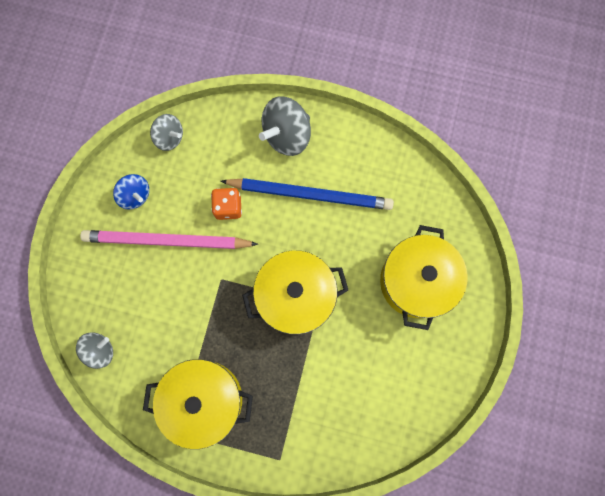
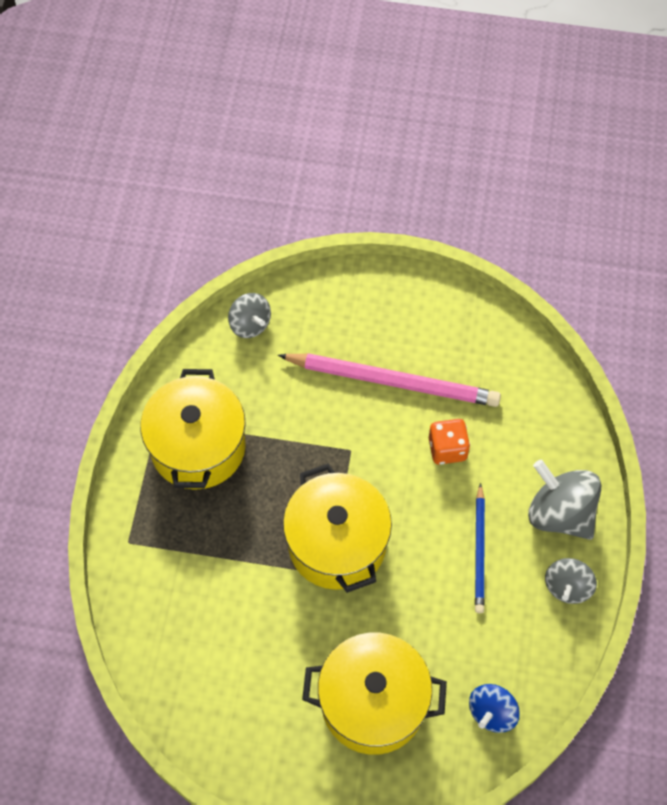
camera: 85 degrees right, 15 degrees down
(135, 195) = (448, 338): blue spinning top -> blue spinning top (492, 712)
(167, 241) = (393, 381): pink pencil -> pink pencil turned 105 degrees clockwise
(169, 137) = (532, 368): grey spinning top -> grey spinning top (567, 587)
(310, 194) = (479, 551): blue pencil -> blue pencil, size x0.57

